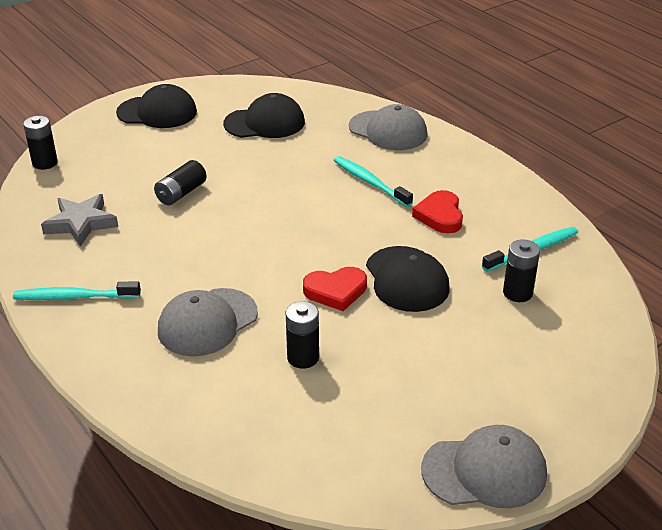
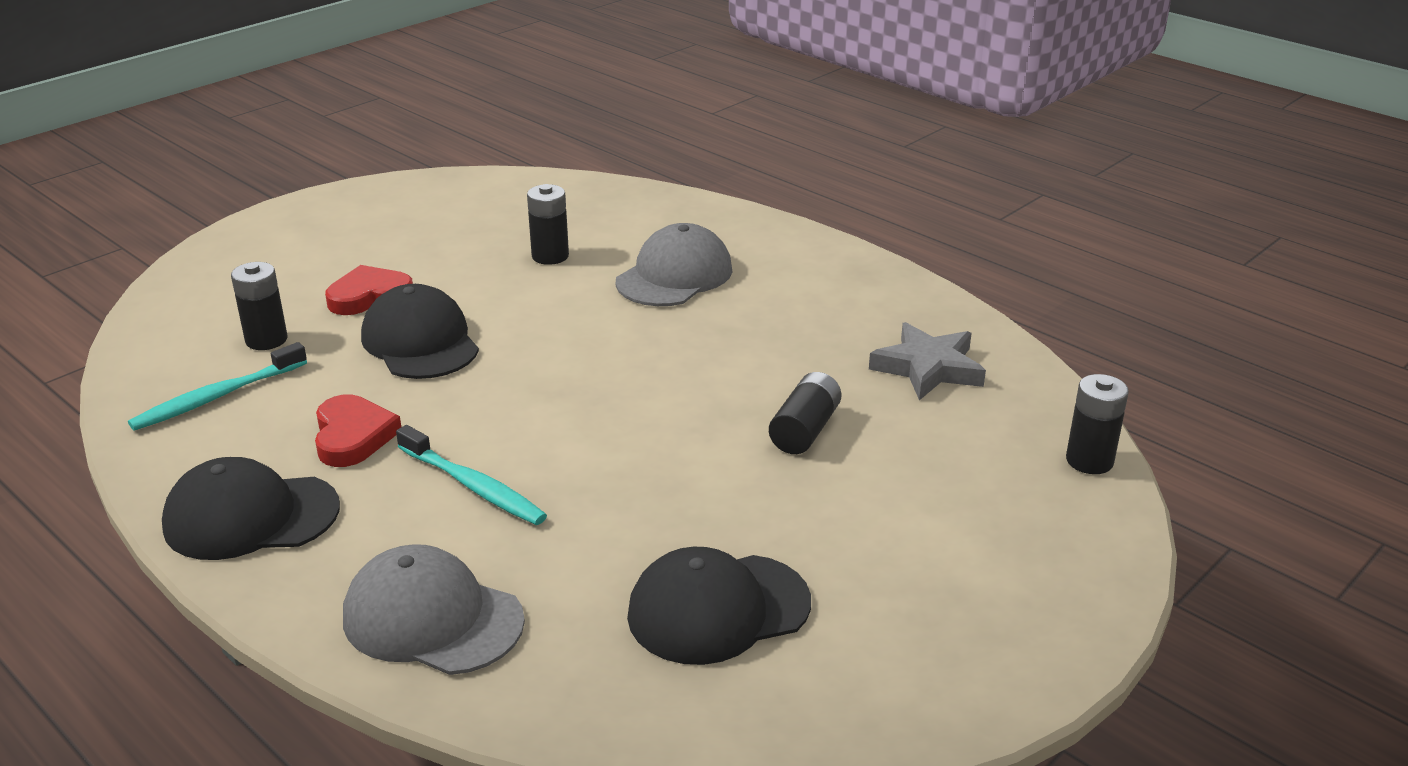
camera: 170 degrees right, 5 degrees down
(74, 297) = (856, 284): turquoise toothbrush -> none
(157, 112) = (977, 612): black cap -> black cap (251, 516)
(336, 291) = (519, 320): red heart -> red heart (370, 296)
(484, 471) = (362, 198): grey cap -> none

